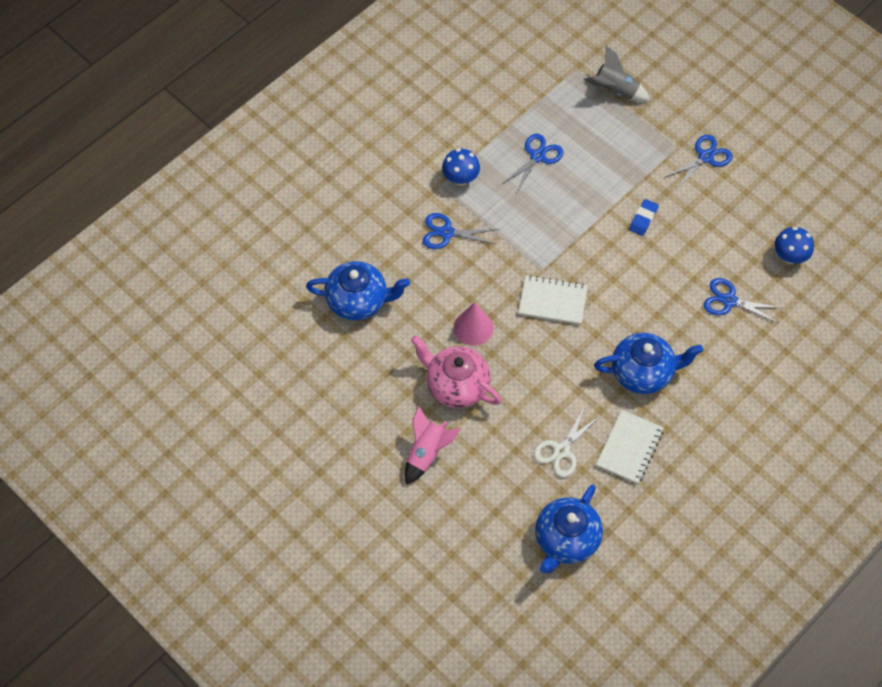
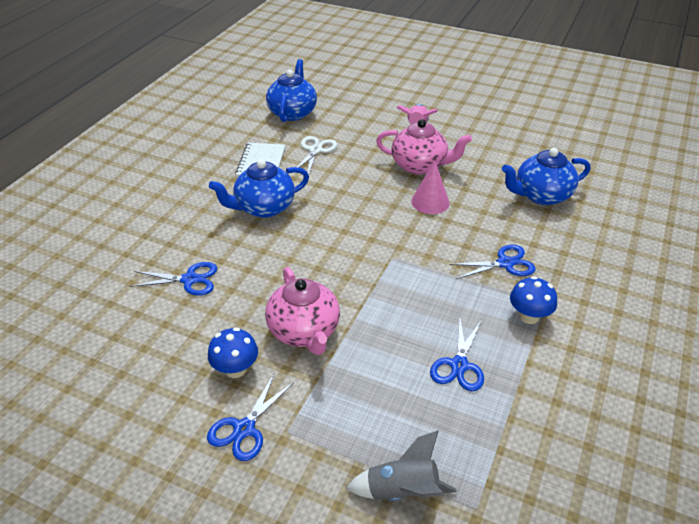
camera: 160 degrees right, 20 degrees down
(553, 301) = (369, 236): white notebook -> none
(643, 219) = (304, 331): blue eraser -> pink teapot
(790, 256) = (122, 338): blue mushroom -> blue mushroom (235, 369)

